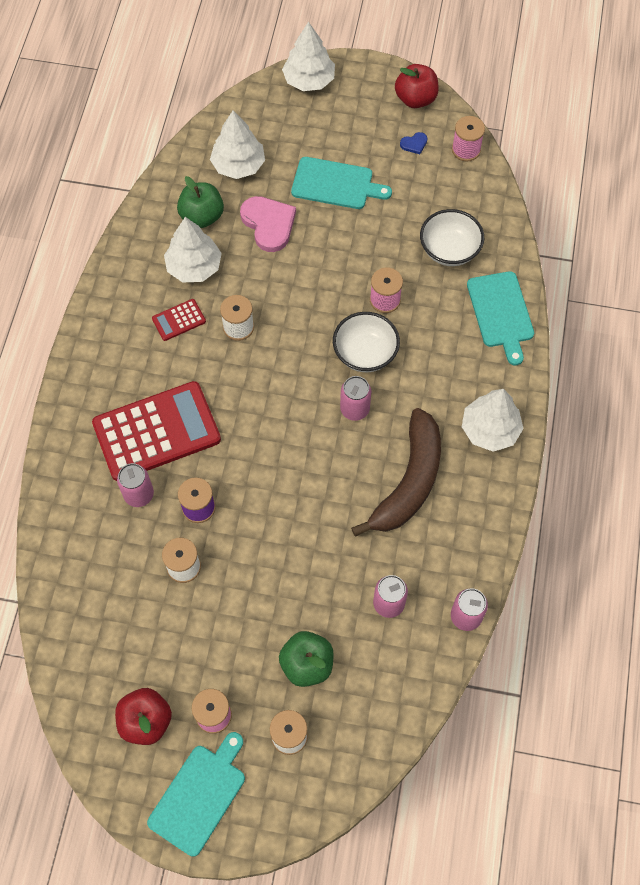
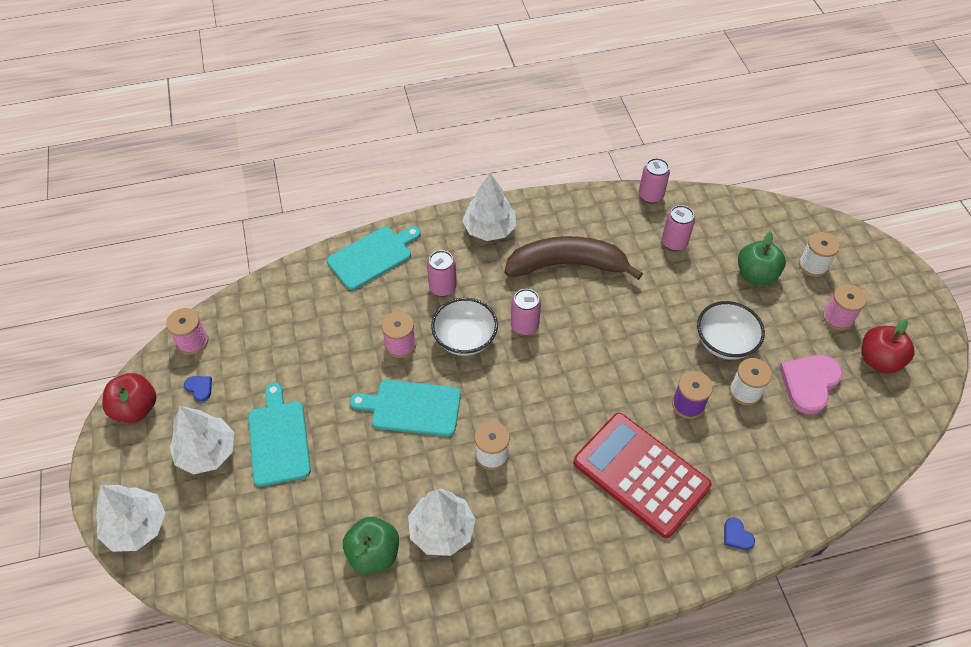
camera: 115 degrees left, 10 degrees down
(63, 476) = (737, 535): none -> blue heart
(139, 494) = (709, 458): pink can -> pink can (442, 288)
(179, 320) = (512, 514): red calculator -> none
(199, 795) = (896, 302): turquoise cutting board -> turquoise cutting board (412, 408)
(238, 165) = (288, 548): white tree -> white tree (207, 452)
(268, 224) = (356, 481): pink heart -> pink heart (809, 383)
(449, 250) = (321, 314): white bowl -> white bowl (724, 342)

